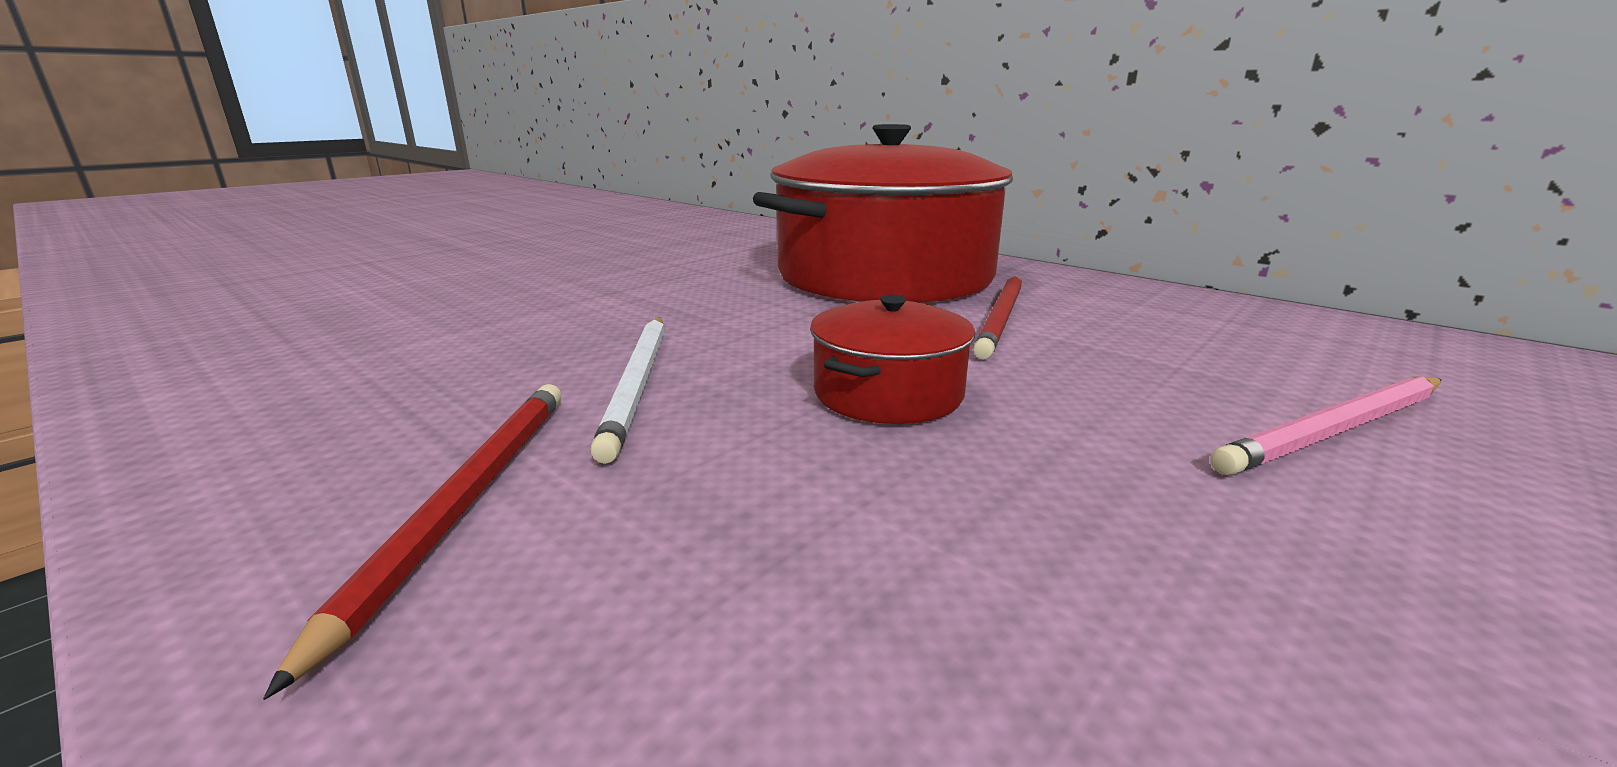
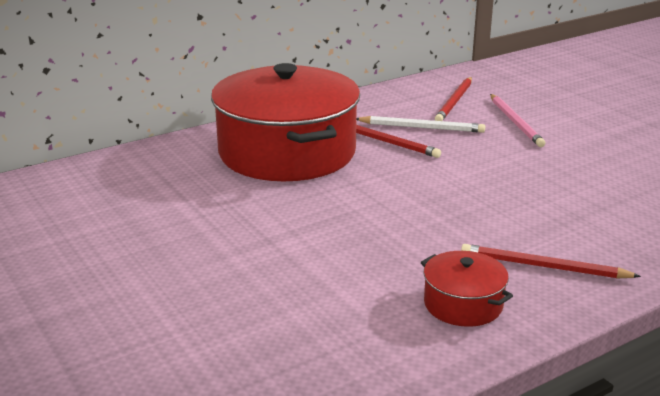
camera: 75 degrees left, 5 degrees up
(639, 383) = (441, 233): white pencil -> white pencil (421, 127)
(888, 393) = (468, 182): red pot -> red pot (463, 304)
(1314, 356) = (454, 102): none -> red pencil

